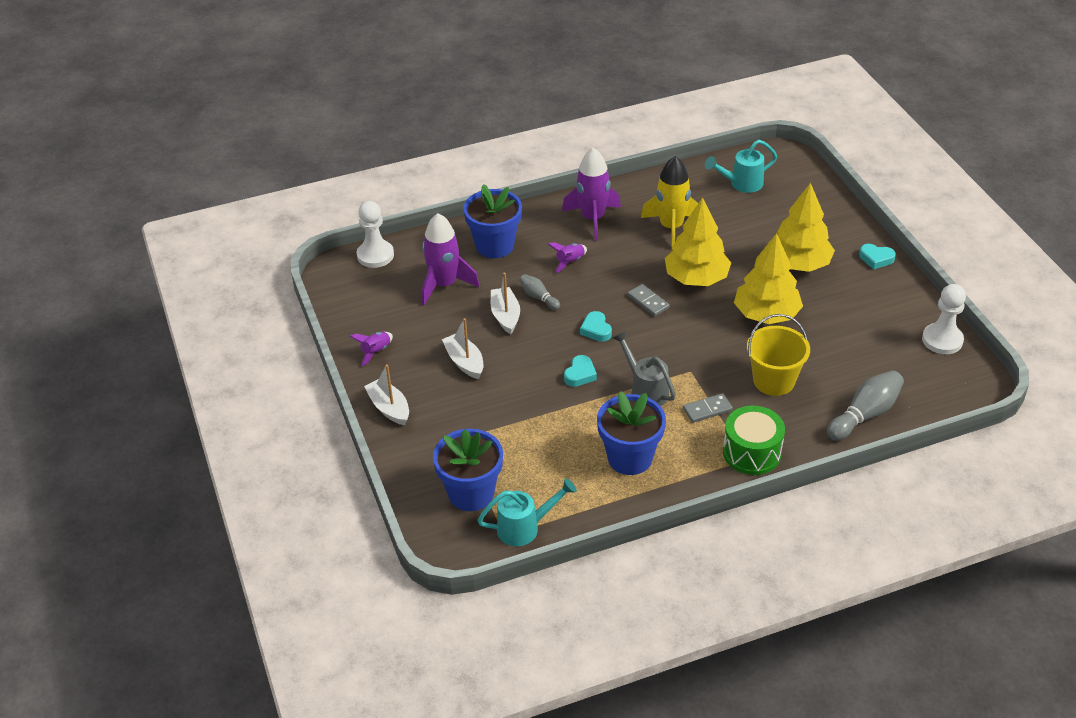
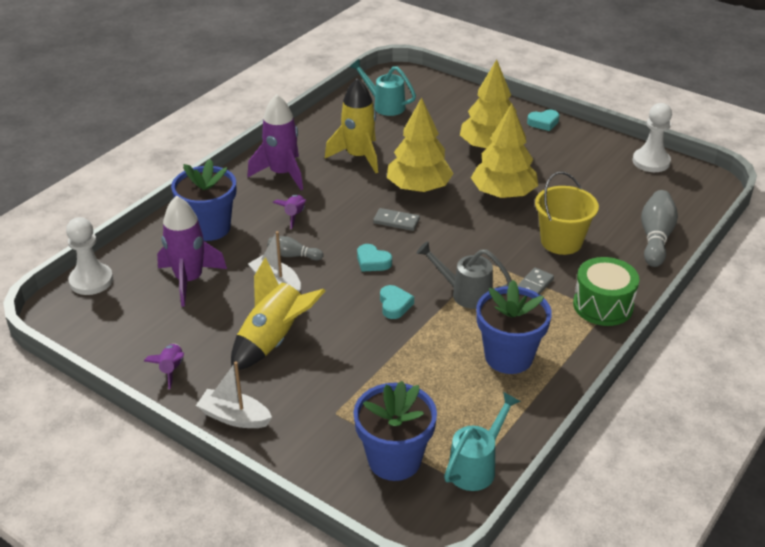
camera: 35 degrees left, 5 degrees down
(464, 362) = (274, 340): white boat -> yellow rocket
(741, 184) = (384, 105): turquoise watering can -> turquoise watering can turned 90 degrees clockwise

